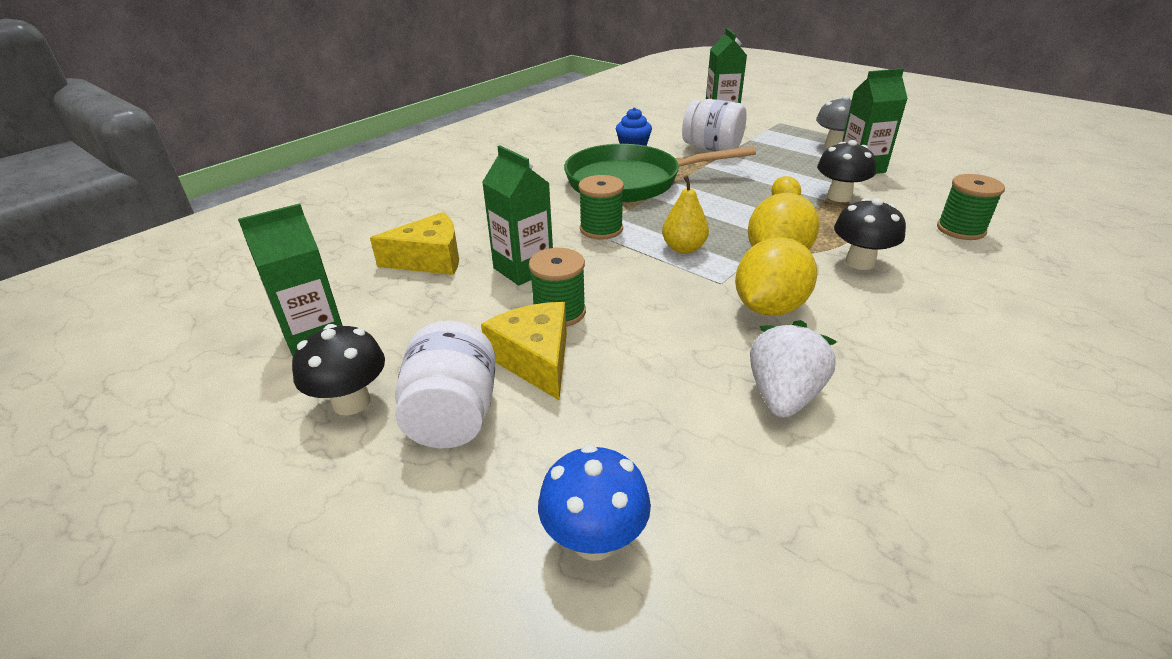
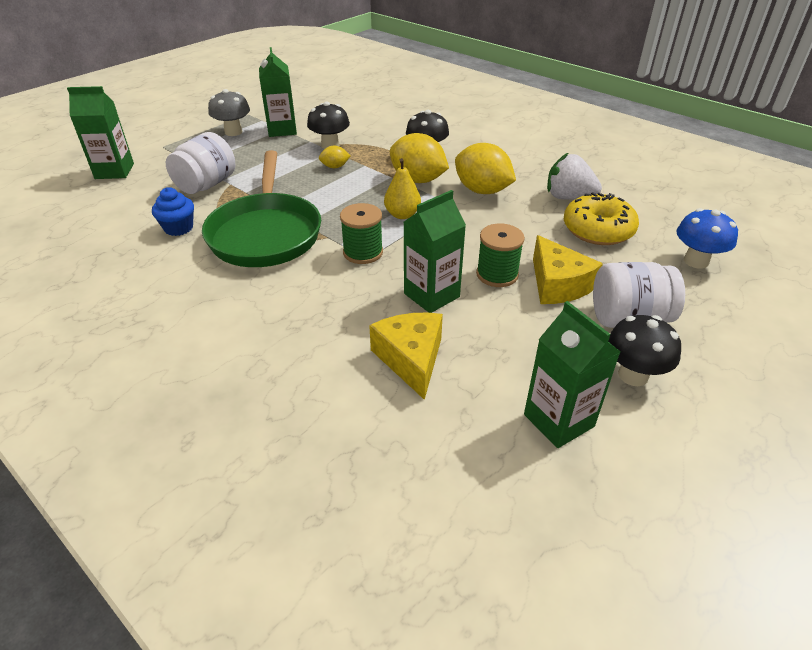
camera: 90 degrees left, 5 degrees up
(535, 359) = (558, 284): yellow cheese -> yellow cheese turned 90 degrees counterclockwise
(681, 418) = (598, 230): none -> yellow donut
(960, 229) = (388, 118): green spool -> none

